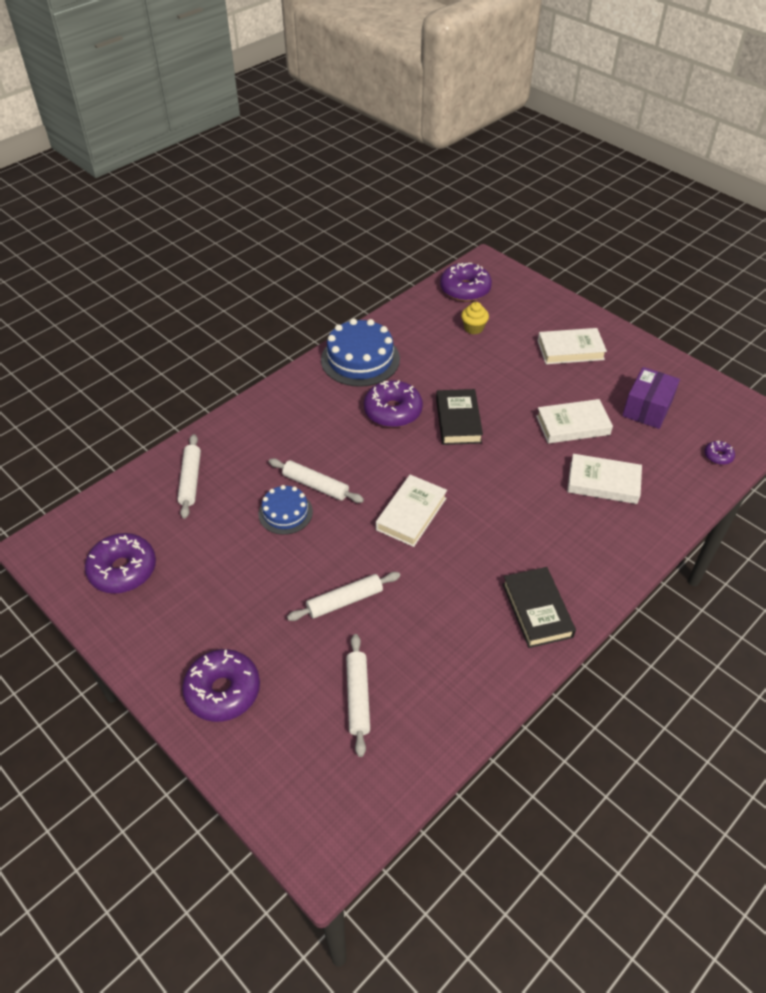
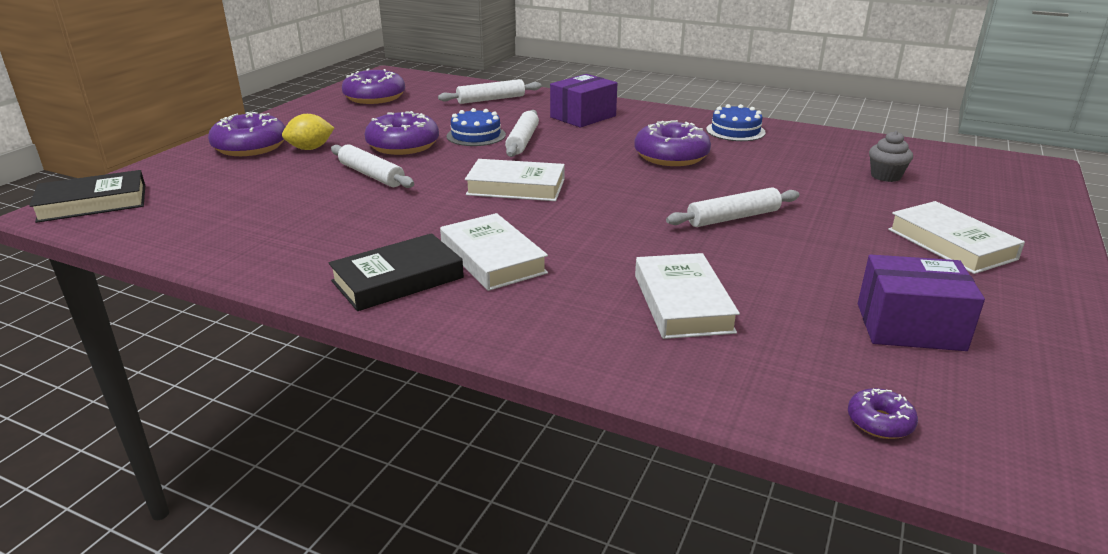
camera: 70 degrees right, 20 degrees down
(254, 640) = (310, 148): none -> yellow lemon
(278, 432) = (583, 116): none -> purple box
(358, 697) = (246, 198): white rolling pin -> white rolling pin (733, 217)
(360, 359) = (735, 131): blue cake -> blue cake, size x0.59
(458, 420) = (697, 190): black book -> black book (93, 203)
(465, 289) = (954, 162): purple donut -> purple donut (403, 145)
(473, 328) = (885, 176): yellow cupcake -> grey cupcake
(572, 425) = (782, 264): white book -> white book (492, 258)

